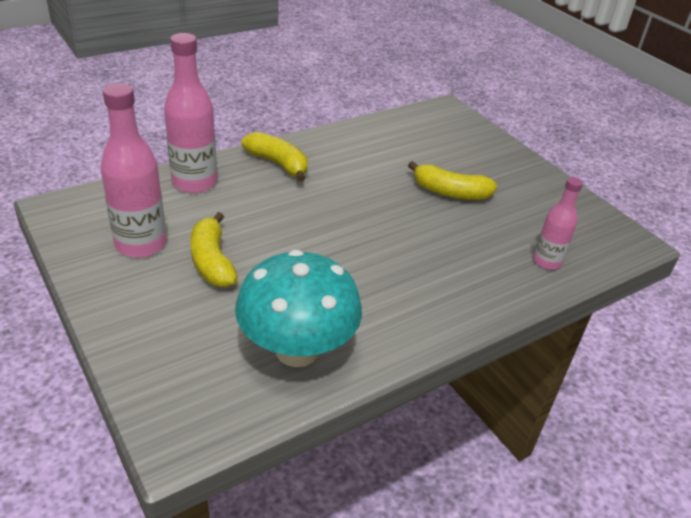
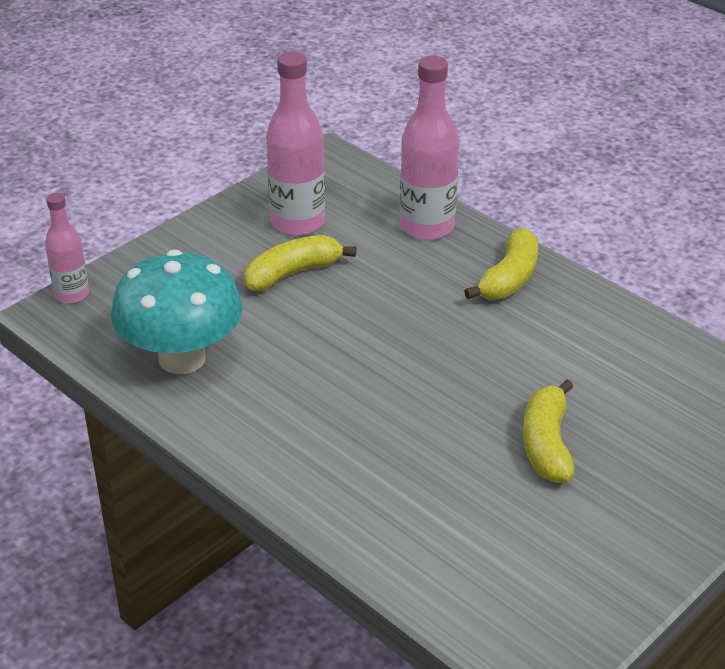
camera: 80 degrees right, 0 degrees up
(547, 261) = (432, 558): pink bottle -> pink bottle (71, 294)

